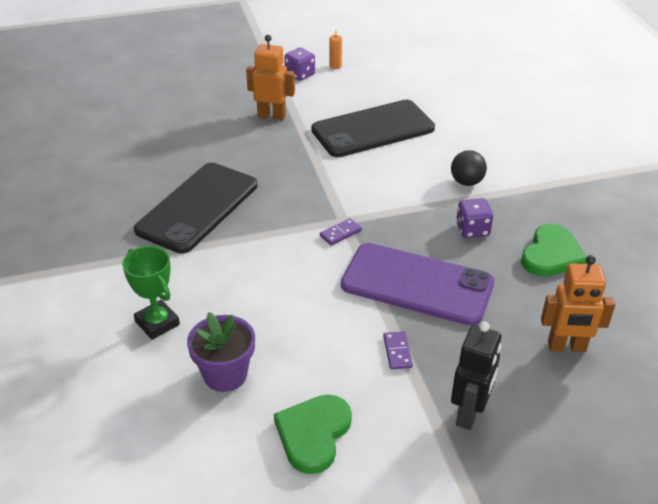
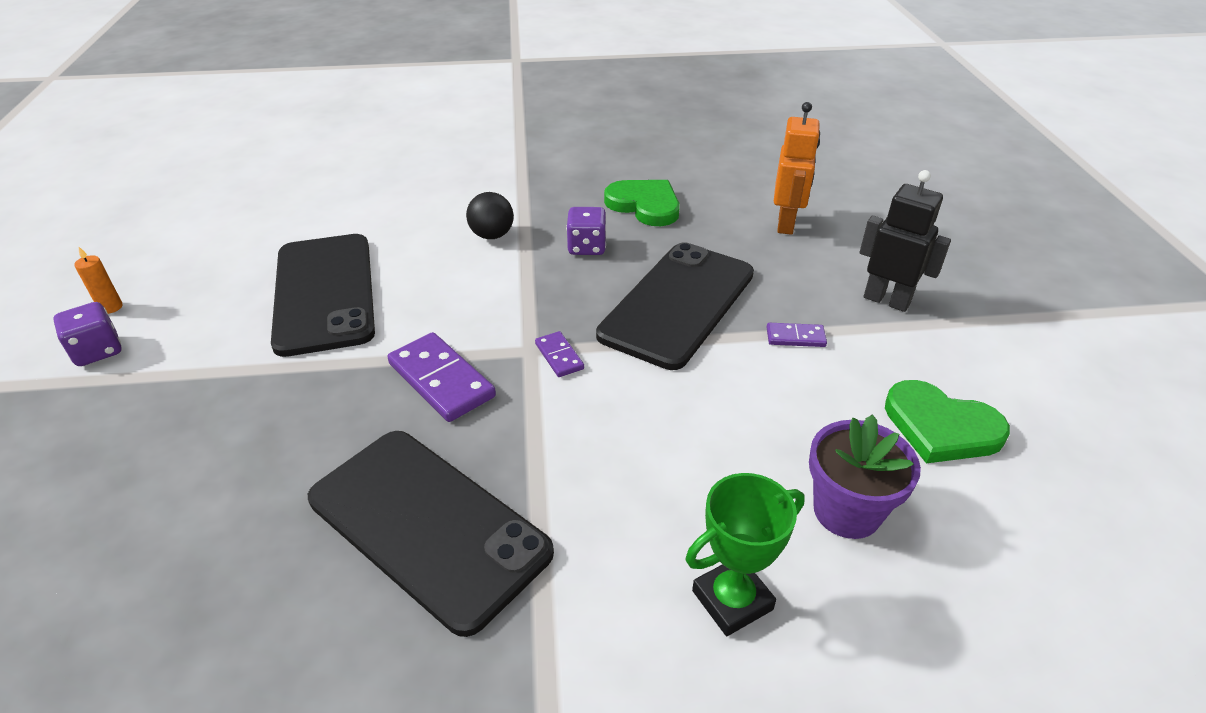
camera: 80 degrees left, 0 degrees up
(271, 116) = (202, 400): orange robot -> none
(306, 190) = (441, 380): none -> purple domino
(417, 284) = (678, 304): purple phone -> black phone

